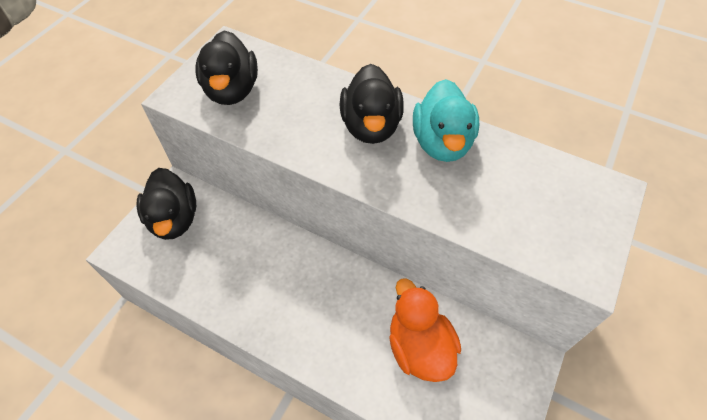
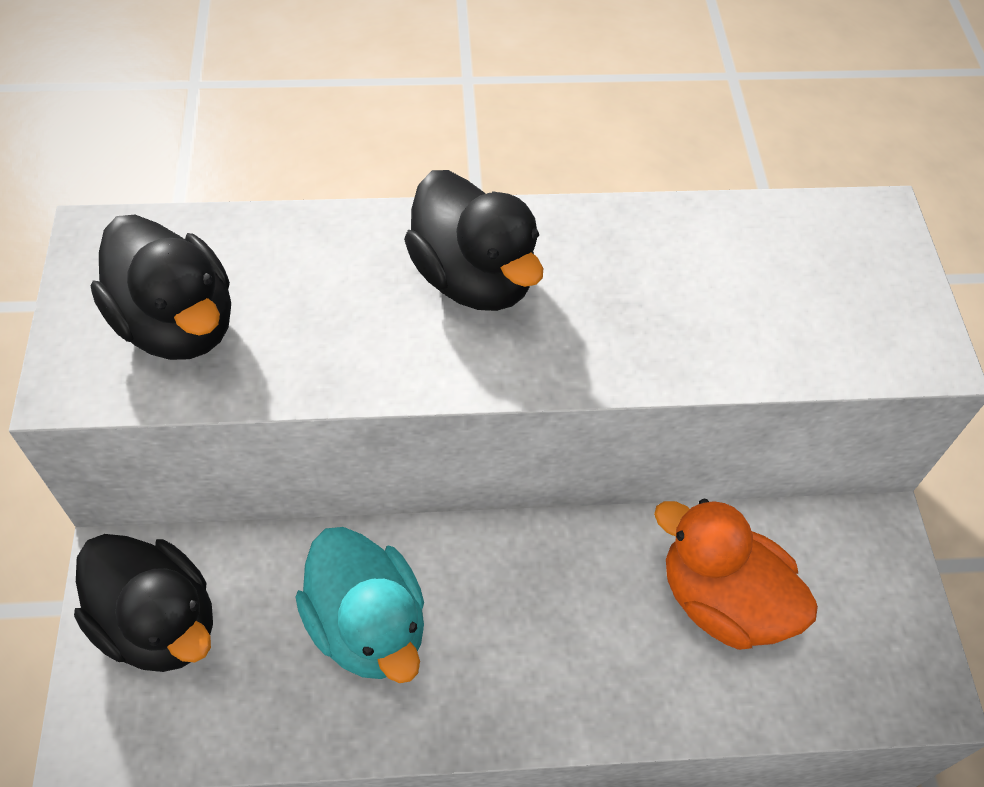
camera: 35 degrees left, 0 degrees up
(441, 143) = (603, 255): turquoise duck -> turquoise duck (368, 625)

